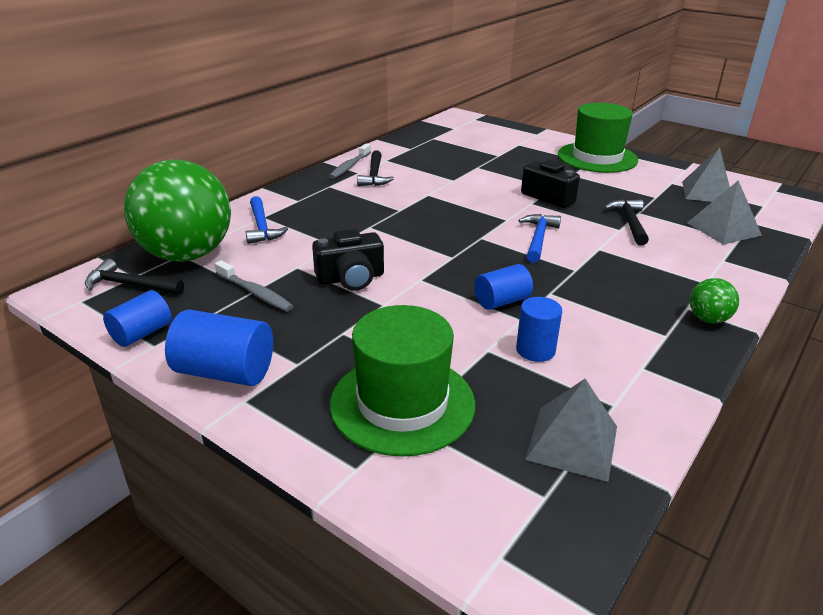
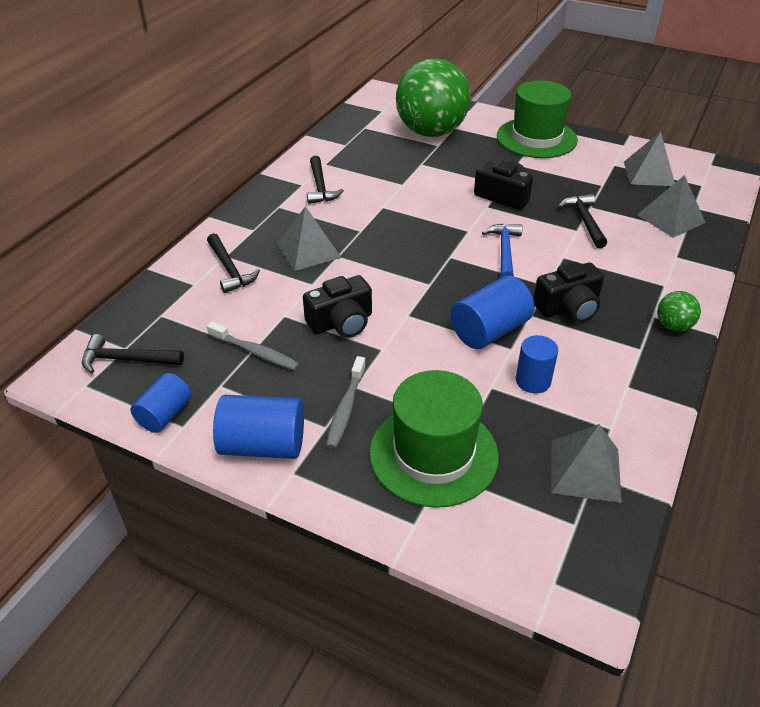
camera: 10 degrees left, 10 degrees up
(187, 255) = (168, 314): green ball -> green ball (431, 132)
(262, 227) = (230, 269): blue hammer -> black hammer
(343, 220) = (308, 250): none -> grey pyramid
(349, 166) = (290, 177): grey toothbrush -> grey toothbrush (346, 408)
(501, 301) = (489, 331): blue cylinder -> blue cylinder, size x1.53
(593, 291) = (568, 308): none -> black camera

